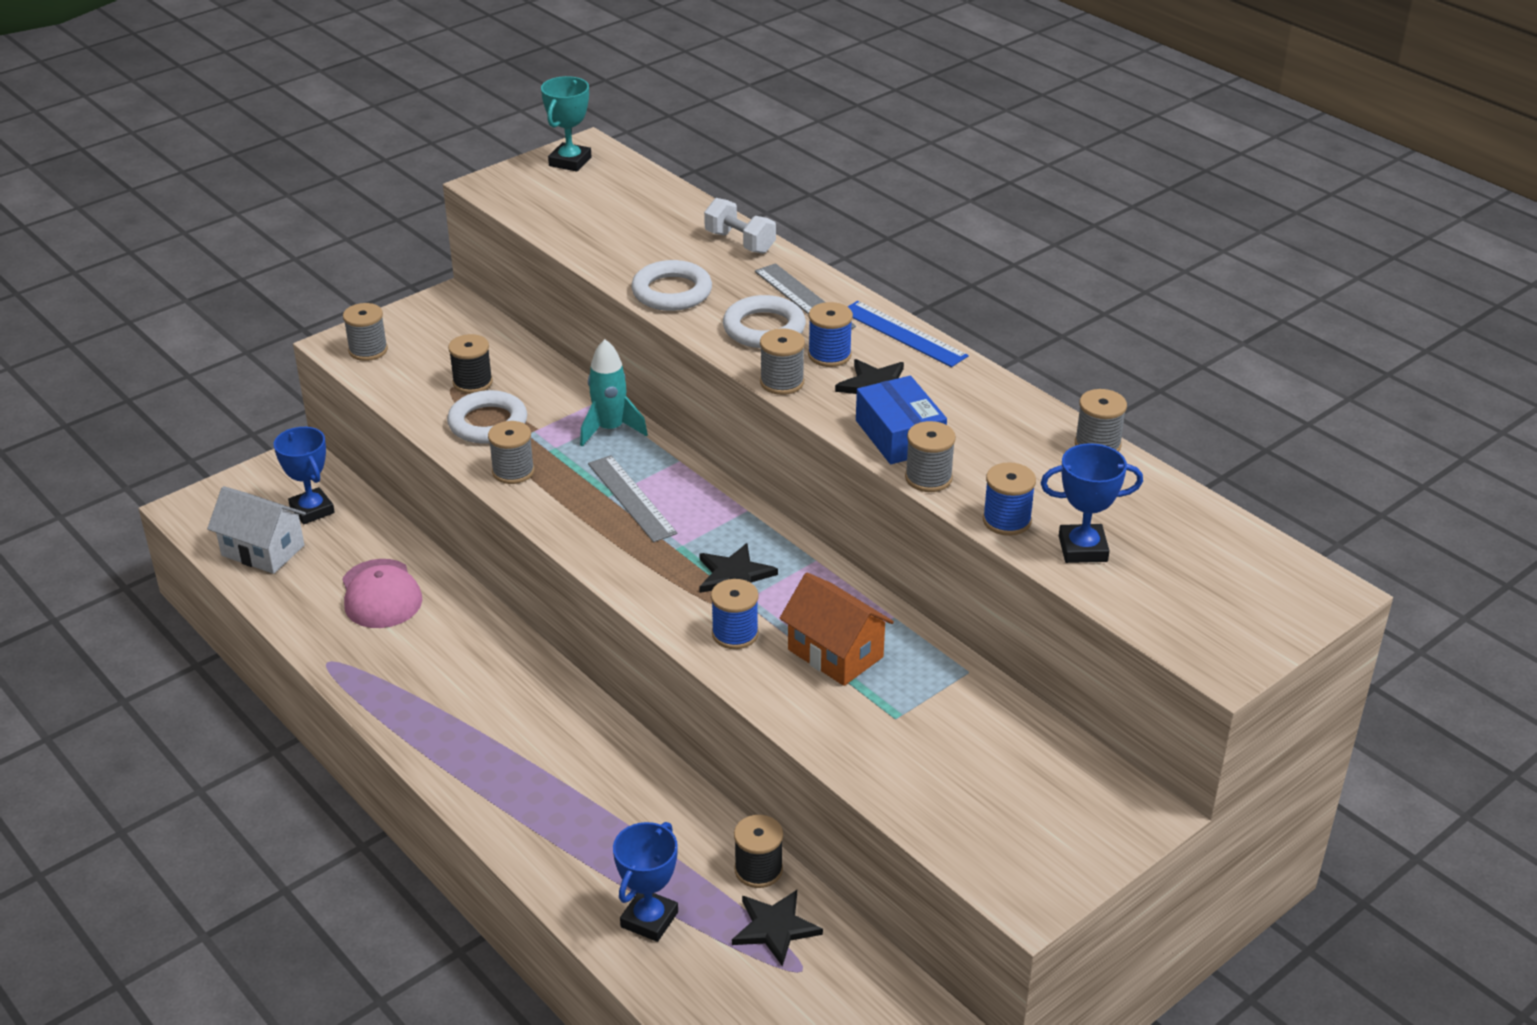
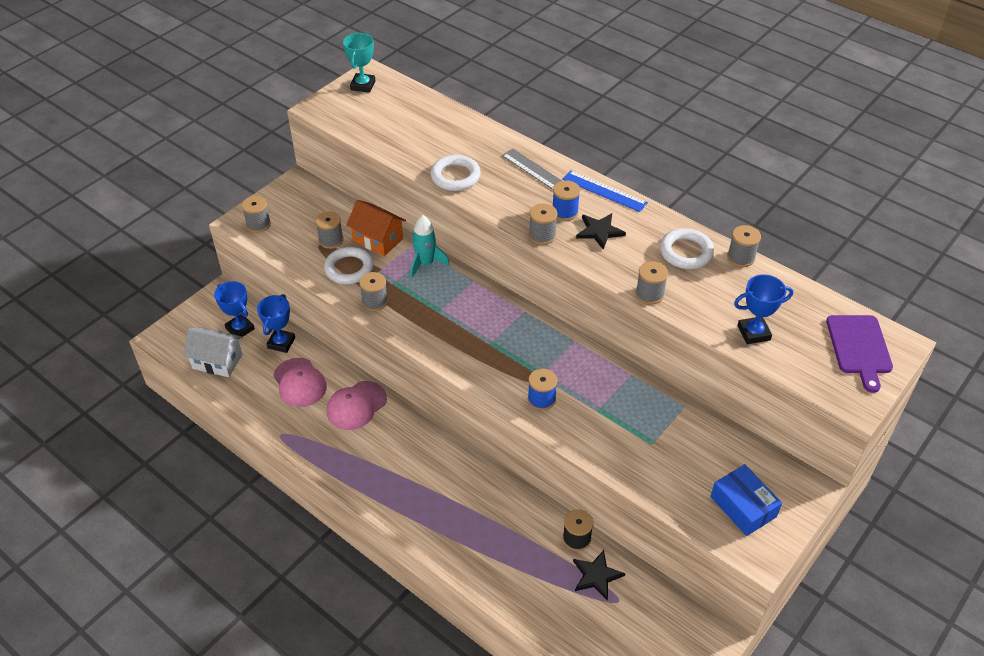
camera: 10 degrees left, 10 degrees up
(460, 636) = (356, 405): none -> pink cap
(472, 382) = (331, 240): black spool -> grey spool
(631, 498) = (452, 311): grey ruler -> none
(649, 919) = (522, 582): blue trophy -> blue trophy (281, 343)
(734, 575) = (529, 358): black star -> none
(740, 242) = (486, 135): white dumbbell -> none
(764, 328) = (519, 197): white ring -> white ring (686, 252)
(835, 653) = (604, 404): orange house -> orange house (378, 240)
(899, 435) = (623, 265): blue box -> blue box (743, 507)
(1006, 520) = (704, 319): blue spool -> none
(1255, 588) = (859, 347): none -> purple cutting board

